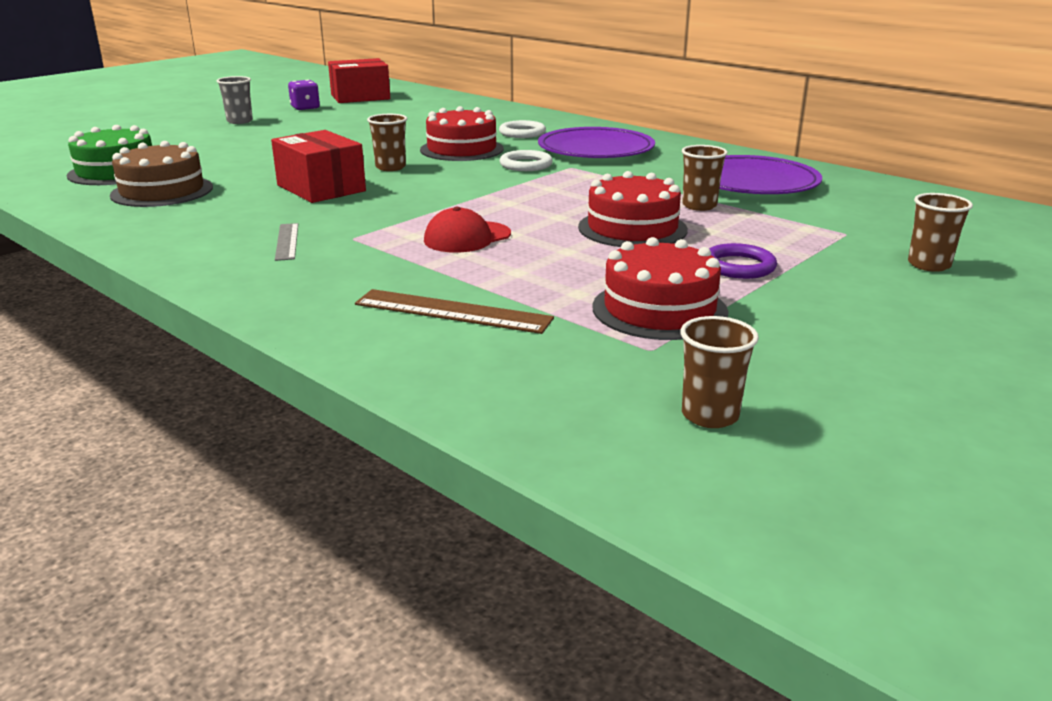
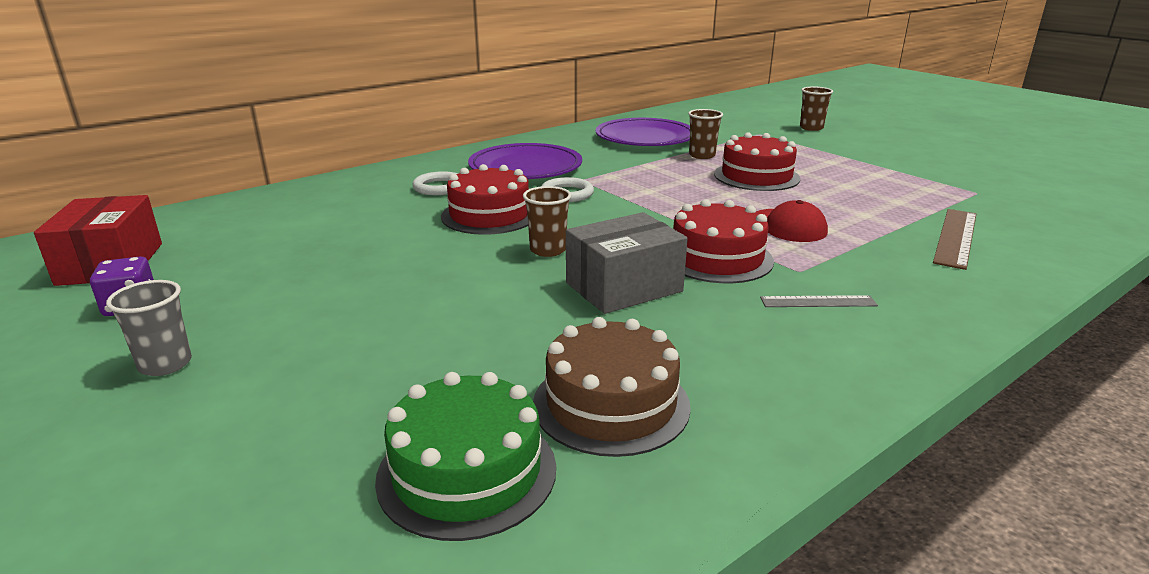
camera: 80 degrees left, 0 degrees up
(321, 188) = (624, 287): red box -> grey box
(659, 309) = (914, 185): red cake -> red cake (717, 258)
(710, 415) = (1051, 189): brown cup -> none
(738, 266) = (828, 161): purple ring -> none

